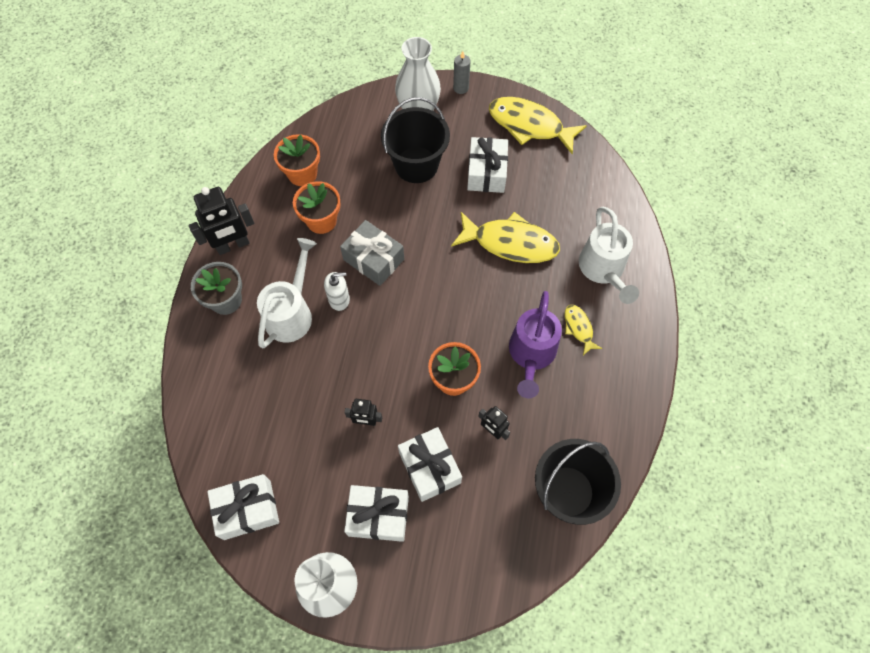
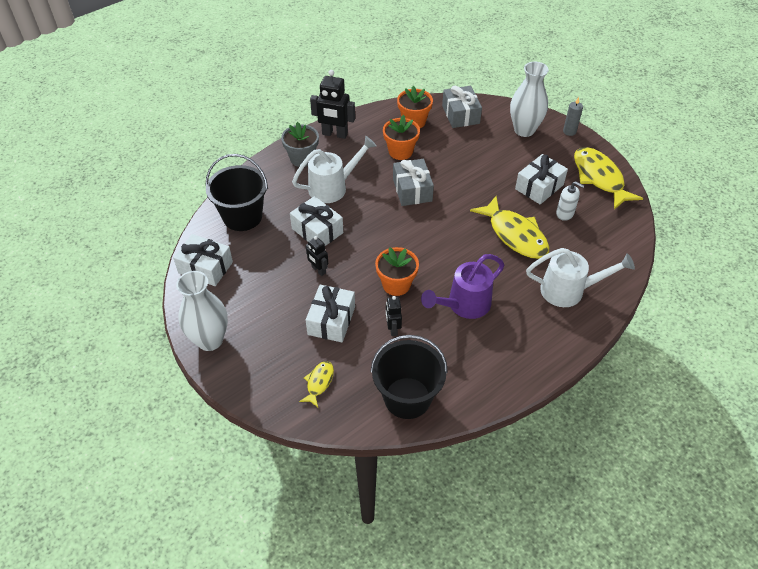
camera: 40 degrees right, 15 degrees down
(339, 299) = (368, 198): white soap dispenser -> white soap dispenser (565, 213)
(342, 134) = (460, 114): none -> grey gift
(378, 516) = (274, 323): white gift -> white gift (317, 231)
(416, 165) = (493, 156): black bucket -> black bucket (242, 216)
(578, 328) = (514, 312): yellow fish -> yellow fish (319, 382)
(603, 270) = (569, 290): white watering can -> white watering can turned 120 degrees counterclockwise

